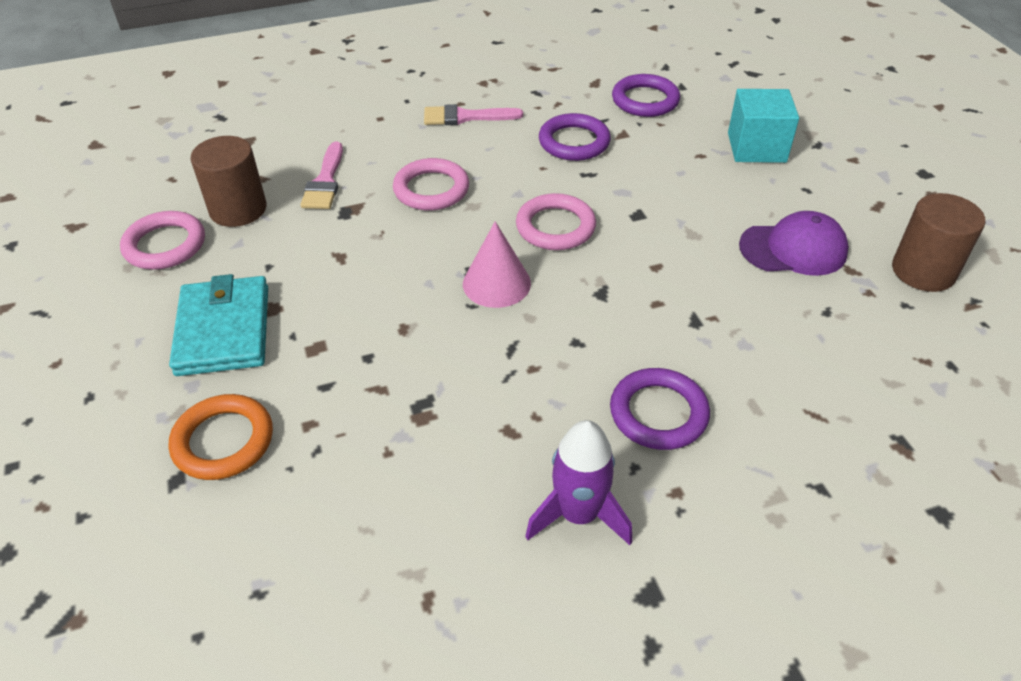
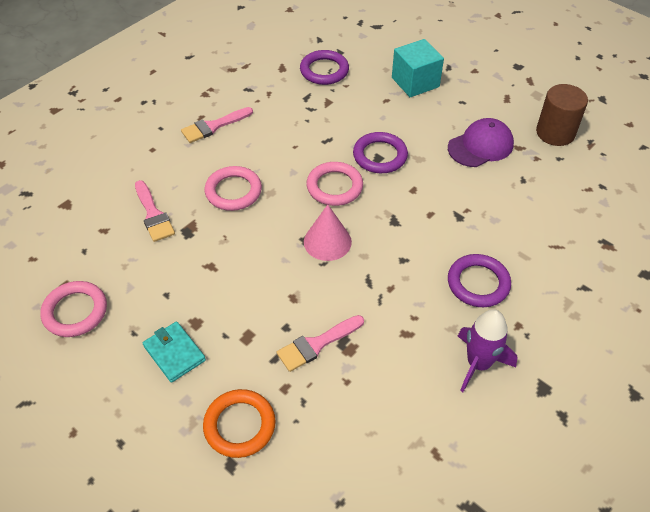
camera: 30 degrees left, 5 degrees up
(223, 330) = (174, 353): turquoise wallet -> turquoise wallet, size x0.64
(238, 209) = (107, 261): brown cylinder -> none
(387, 392) = (317, 344): none -> pink brush
(574, 142) = (301, 119): purple ring -> purple ring (380, 156)

